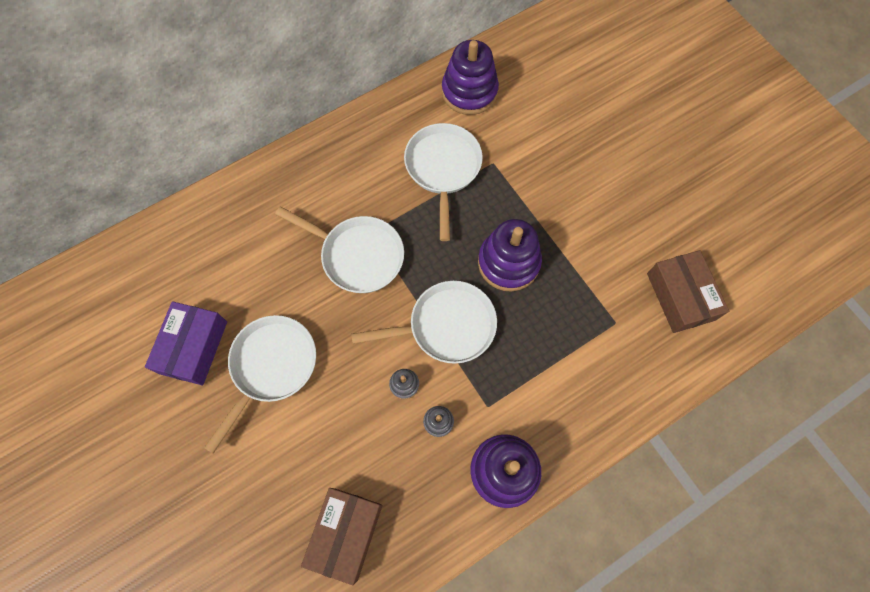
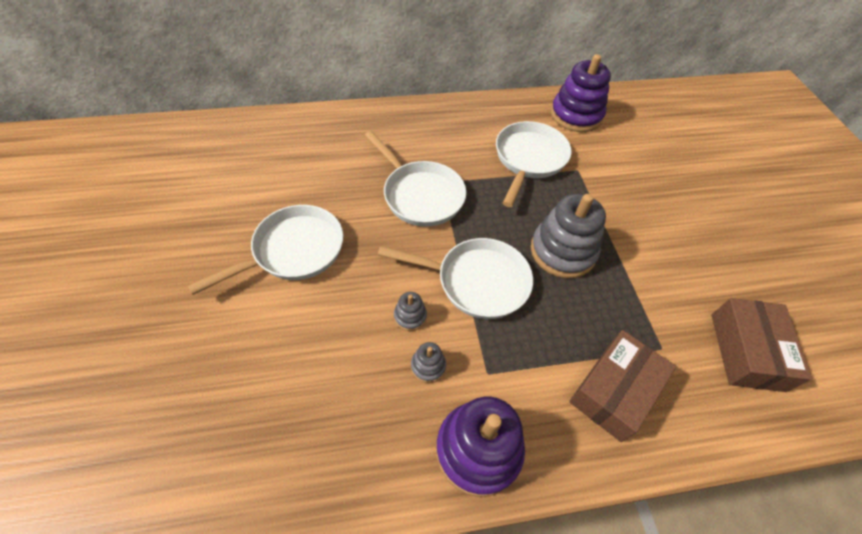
camera: 20 degrees right, 15 degrees down
(193, 347) = (237, 210): purple box -> none
(345, 533) = (273, 437): brown box -> brown box (614, 391)
(508, 262) = (562, 251): purple stacking toy -> grey stacking toy

